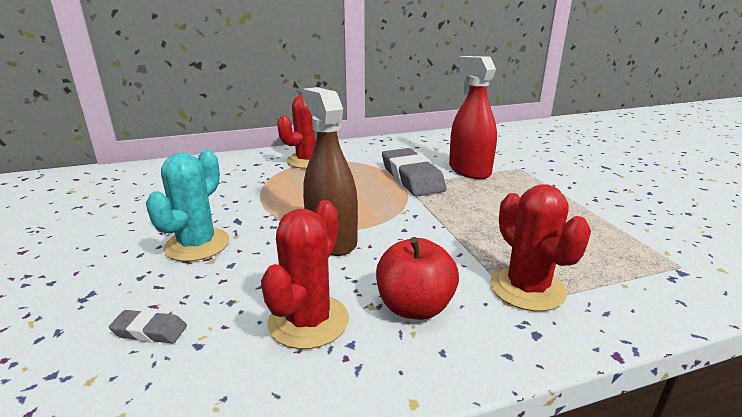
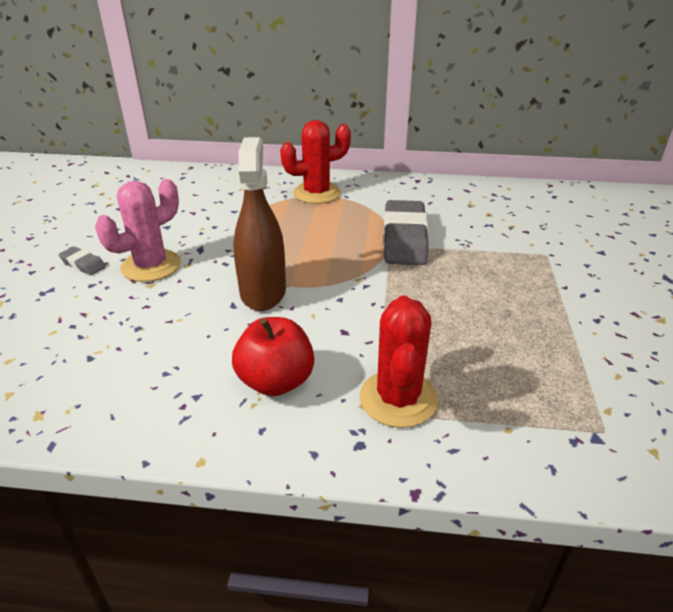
camera: 25 degrees right, 10 degrees up
(150, 331) = (67, 335): grey eraser -> grey eraser (83, 264)
(197, 245) = (151, 266): turquoise cactus -> pink cactus
(308, 321) = (180, 365): red cactus -> none
(469, 170) = (479, 244): red spray bottle -> none

